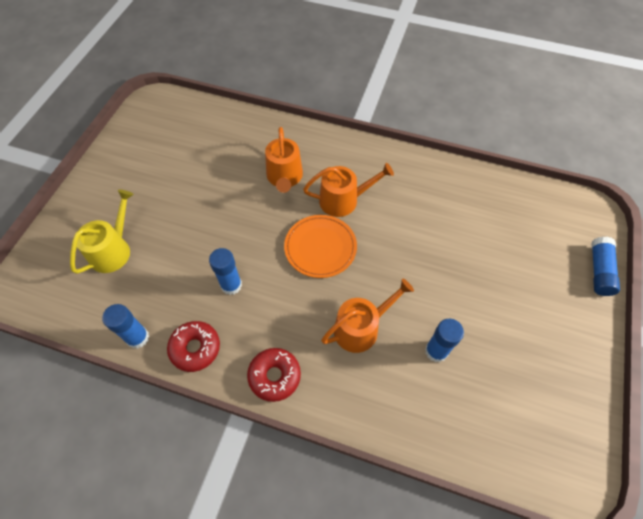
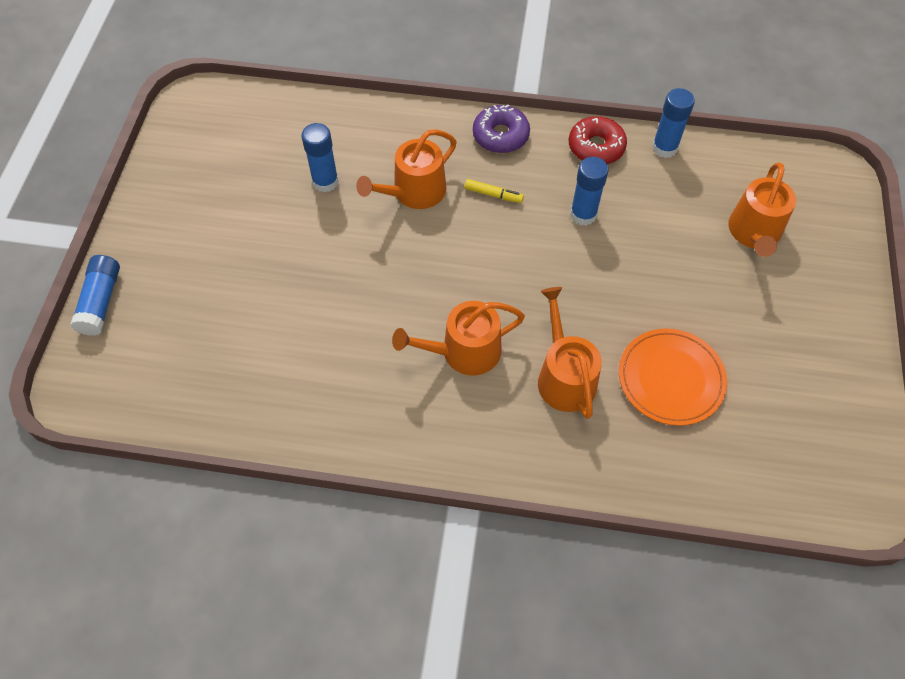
camera: 170 degrees right, 0 degrees up
(113, 250) = (754, 233): yellow watering can -> orange watering can
(274, 376) = (500, 135): red donut -> purple donut
(296, 314) = (493, 194): none -> yellow marker
(320, 247) = (483, 277): orange plate -> orange plate (671, 378)

